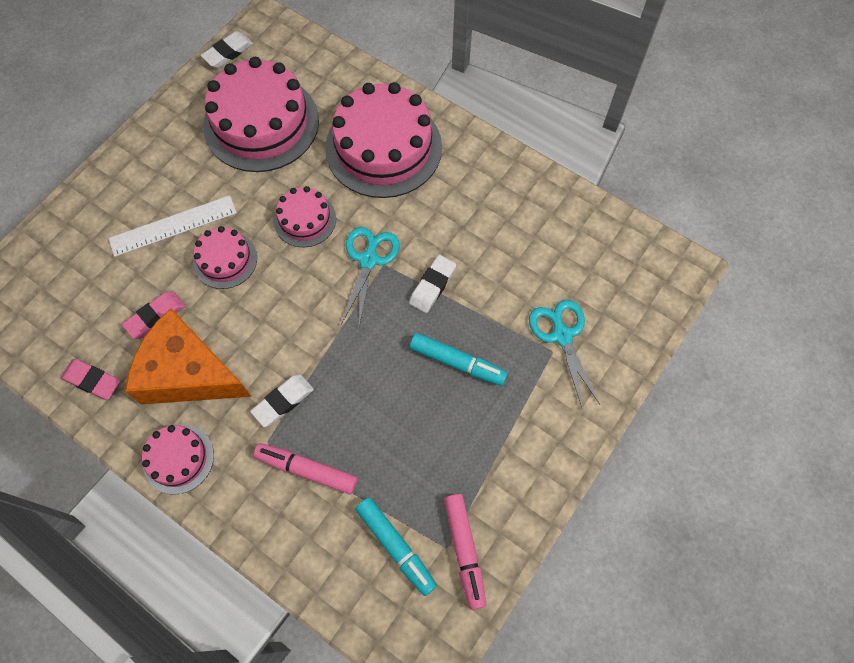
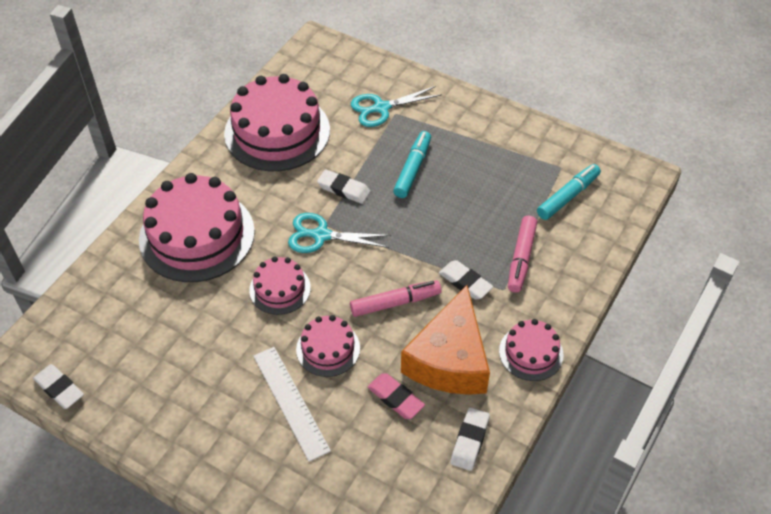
camera: 95 degrees left, 15 degrees down
(92, 380) = (470, 441): pink eraser -> white eraser
(261, 123) = (161, 342): pink cake -> pink cake (277, 132)
(464, 551) = (561, 157): pink marker -> pink marker (395, 303)

